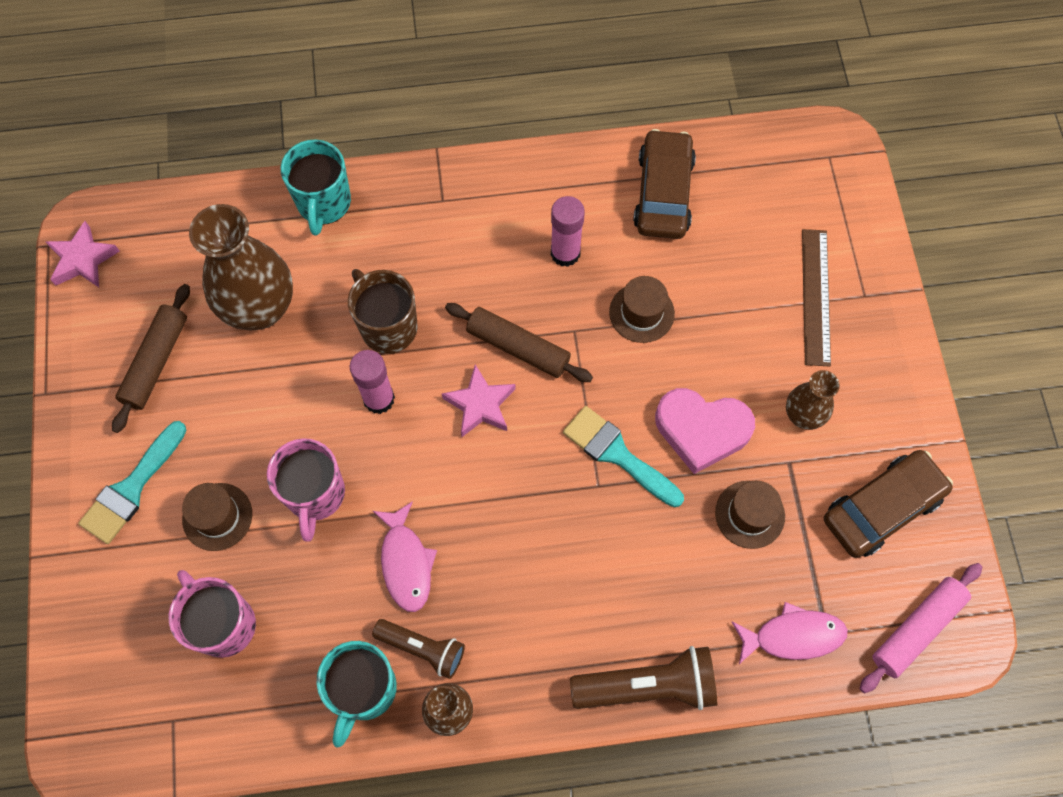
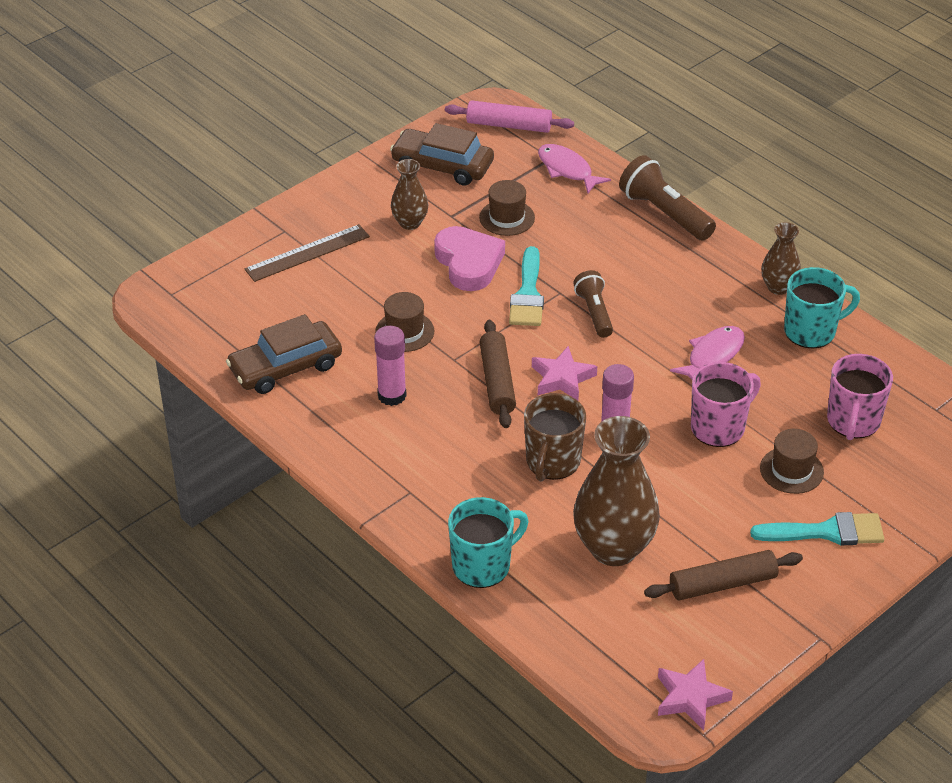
camera: 125 degrees left, 25 degrees down
(423, 649) = (756, 318): brown flashlight -> brown flashlight (594, 312)

